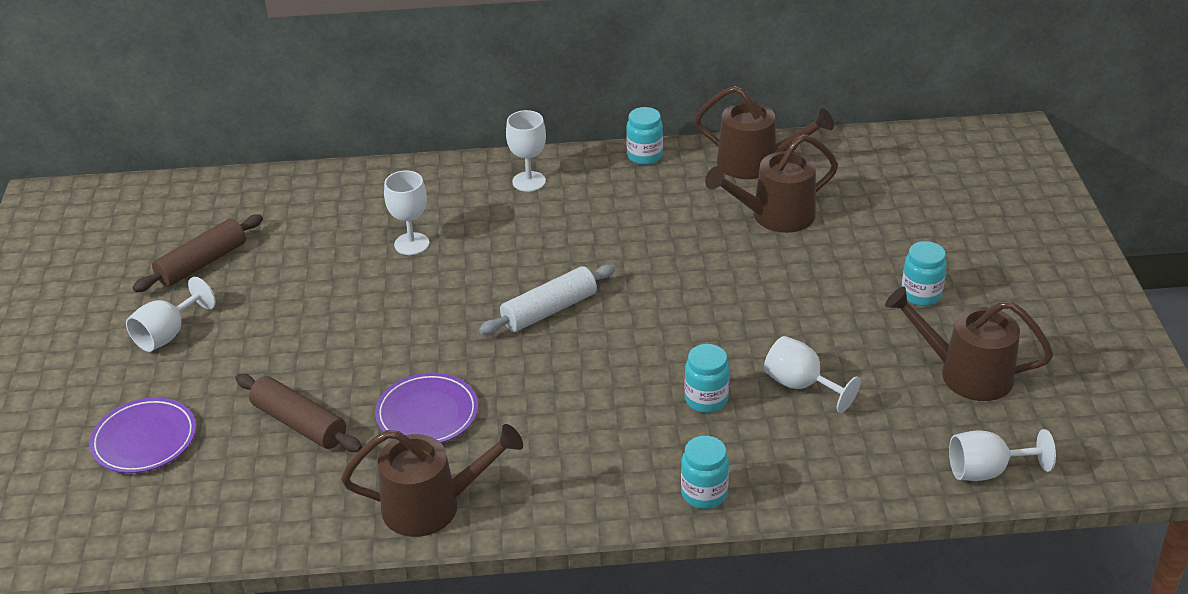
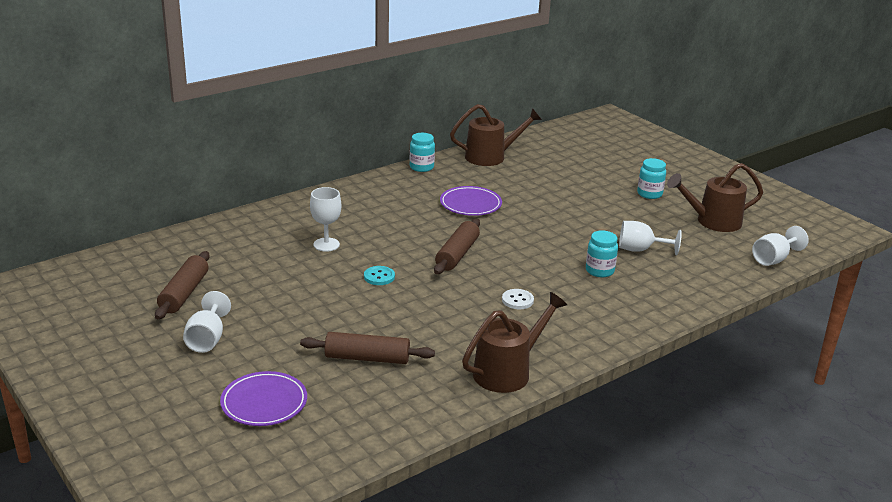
camera: 35 degrees left, 10 degrees down
(424, 312) = (379, 277): none -> turquoise button
(427, 414) = (446, 327): purple plate -> purple plate (470, 204)
(529, 181) = (365, 195): white goblet -> none
(549, 310) = (457, 254): white rolling pin -> brown rolling pin
(551, 407) = (517, 300): none -> white button
(704, 494) = (652, 314): turquoise jar -> none
(774, 216) = (531, 178): brown watering can -> none

